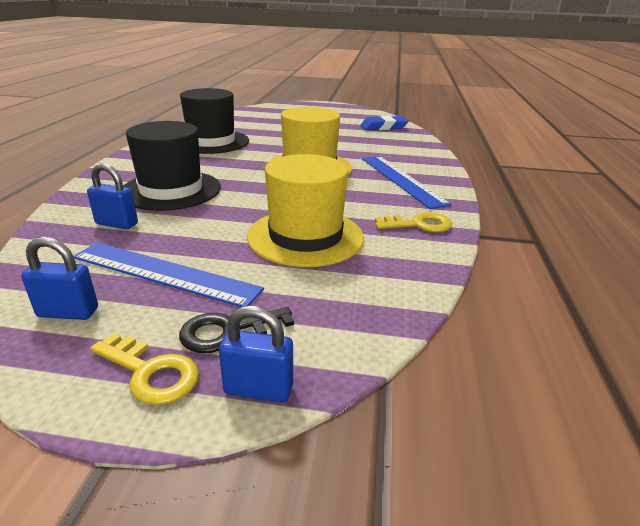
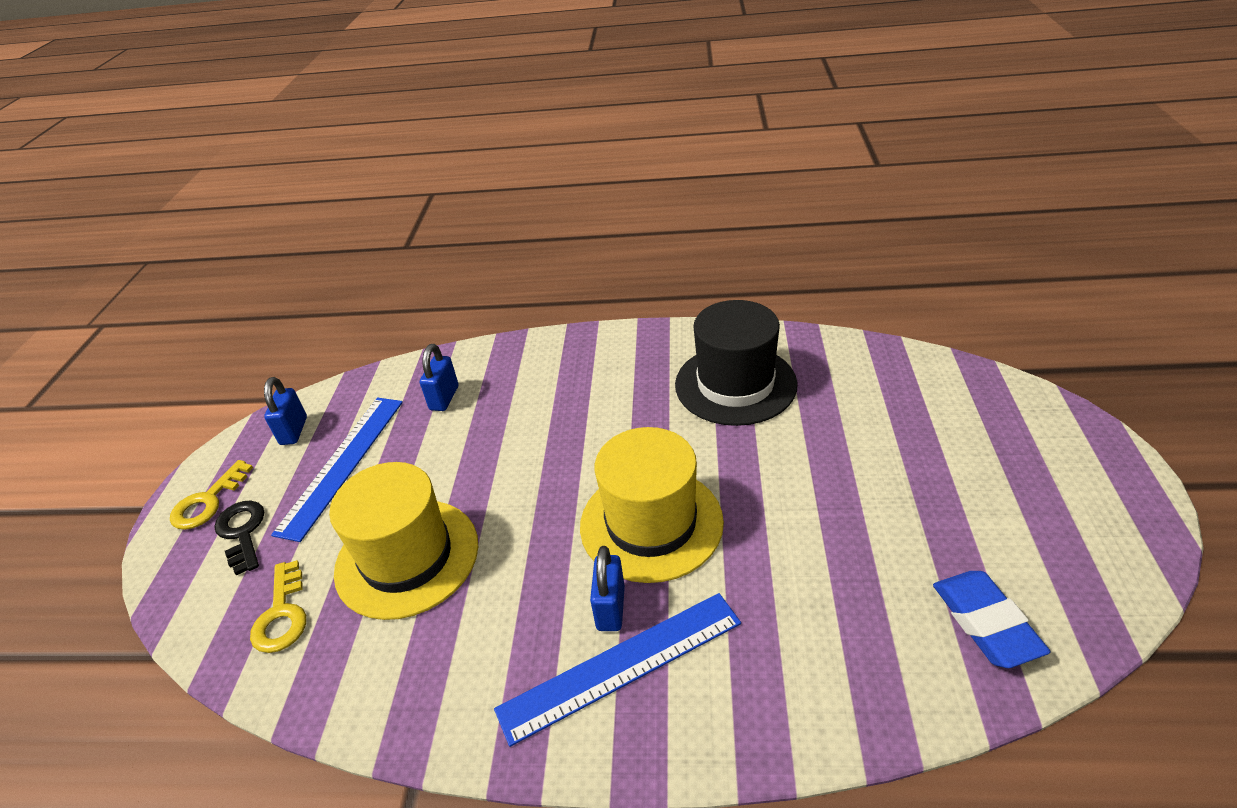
camera: 90 degrees right, 10 degrees up
(171, 190) = (535, 406): black hat -> none
(258, 389) = (168, 568): blue padlock -> blue padlock (610, 608)
(419, 224) = (437, 690): yellow key -> yellow key (282, 614)

